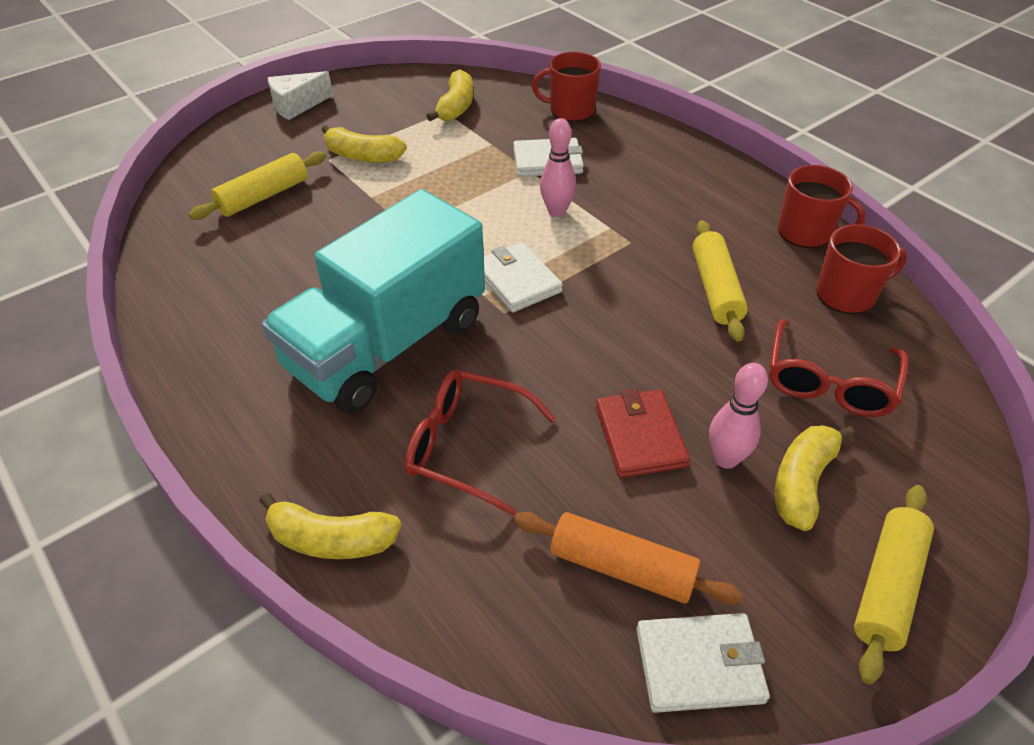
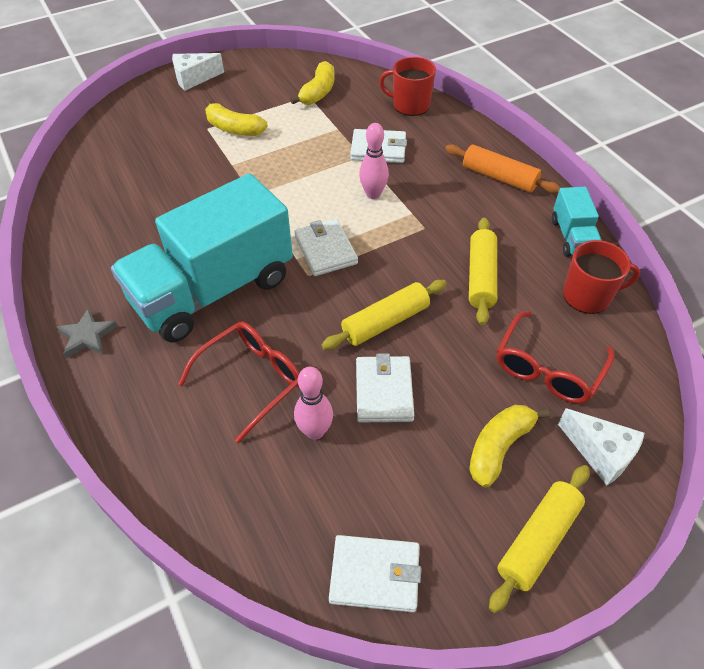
camera: 10 degrees right, 5 degrees up
(233, 422) = (87, 336): none -> grey star
(264, 196) = (151, 155): yellow rolling pin -> yellow rolling pin (385, 322)
(331, 539) = (135, 436): yellow banana -> none
(467, 446) = (251, 380): red glasses -> red glasses turned 105 degrees clockwise
(622, 567) = (340, 492): orange rolling pin -> orange rolling pin (499, 177)
(640, 436) = (384, 391): red wallet -> white wallet
(726, 459) = (445, 419): pink bowling pin -> pink bowling pin (315, 431)
(806, 232) = (572, 237): red mug -> turquoise truck
(924, 471) = (600, 453): none -> white cheese

